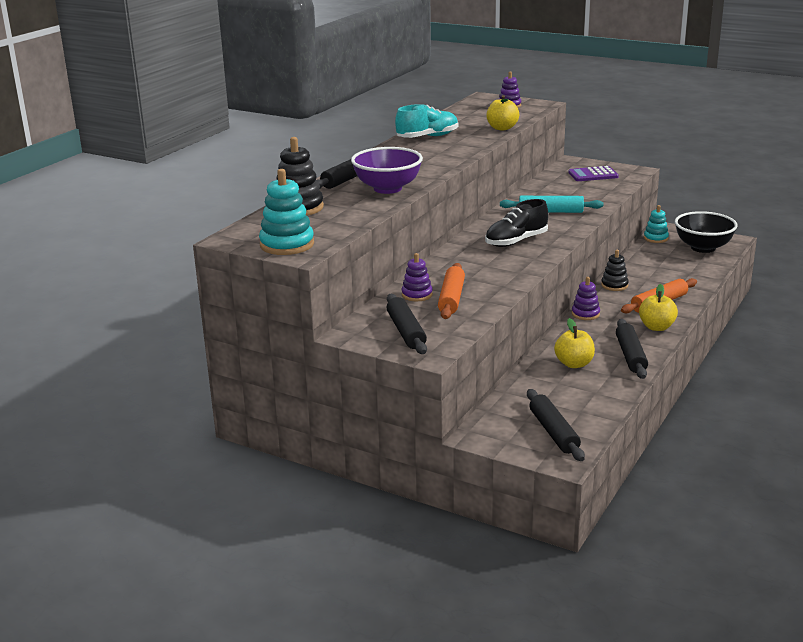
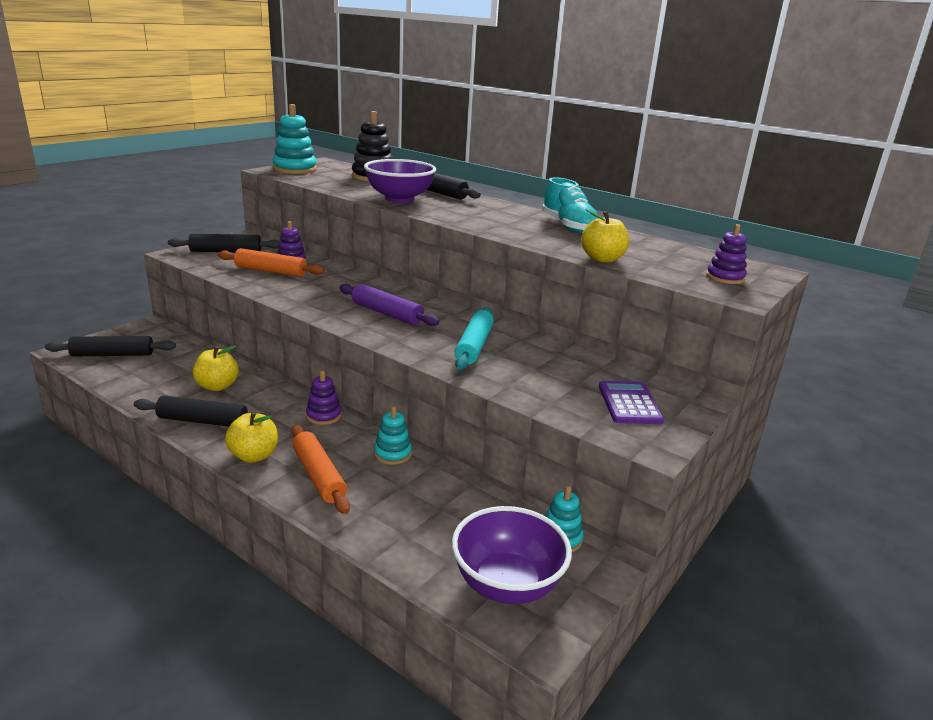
camera: 95 degrees right, 0 degrees up
(516, 241) = (386, 313): black shoe -> purple rolling pin
(614, 285) = (392, 454): black stacking toy -> turquoise stacking toy
(703, 248) = (507, 584): black bowl -> purple bowl

